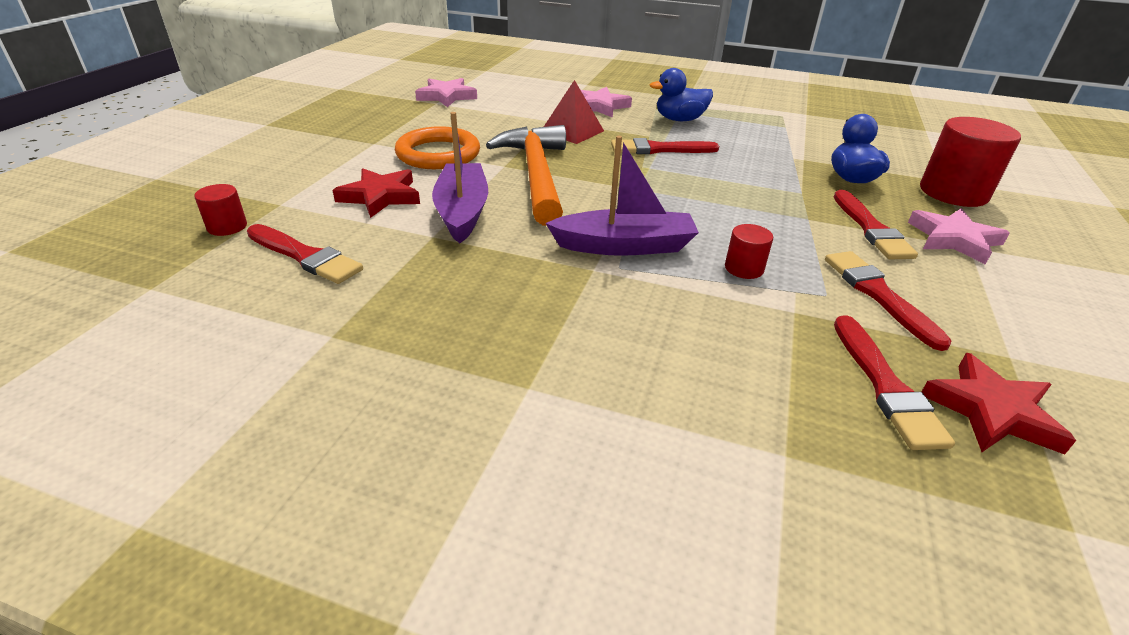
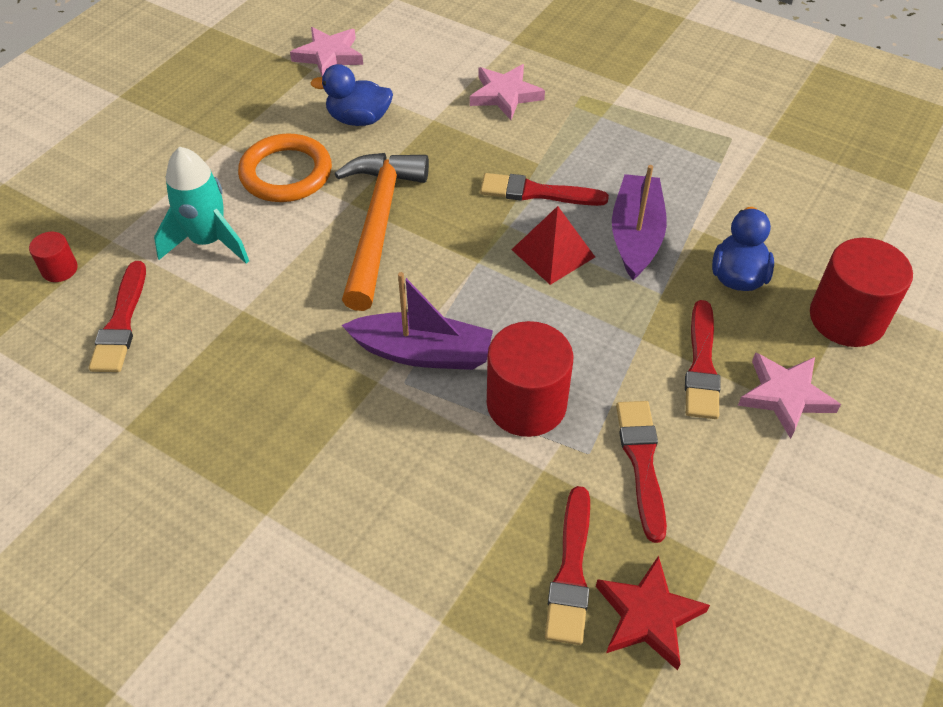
camera: 15 degrees right, 15 degrees up
(305, 256) = (121, 322): red brush -> red brush turned 45 degrees clockwise
(380, 196) = (208, 241): red star -> turquoise rocket
(462, 212) = (281, 277): purple boat -> purple boat (636, 235)
(572, 131) = (450, 145): red pyramid -> red pyramid (553, 253)
(679, 120) = (592, 134): blue duck -> blue duck (358, 119)
(744, 268) = (526, 404): red cylinder -> red cylinder, size x2.05

